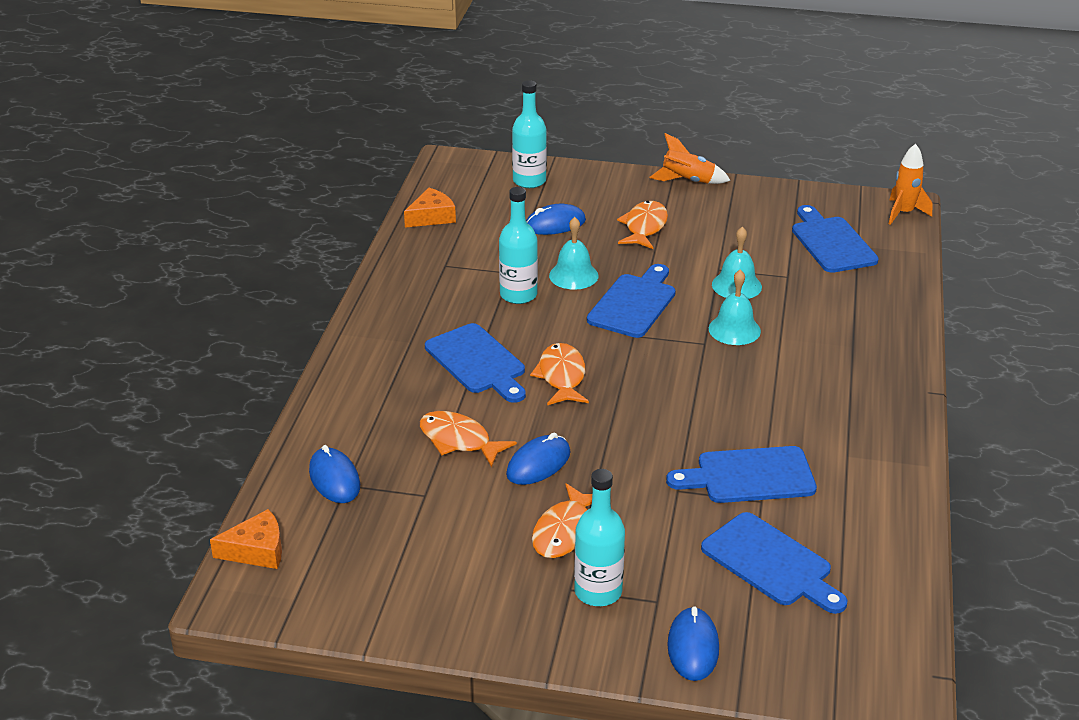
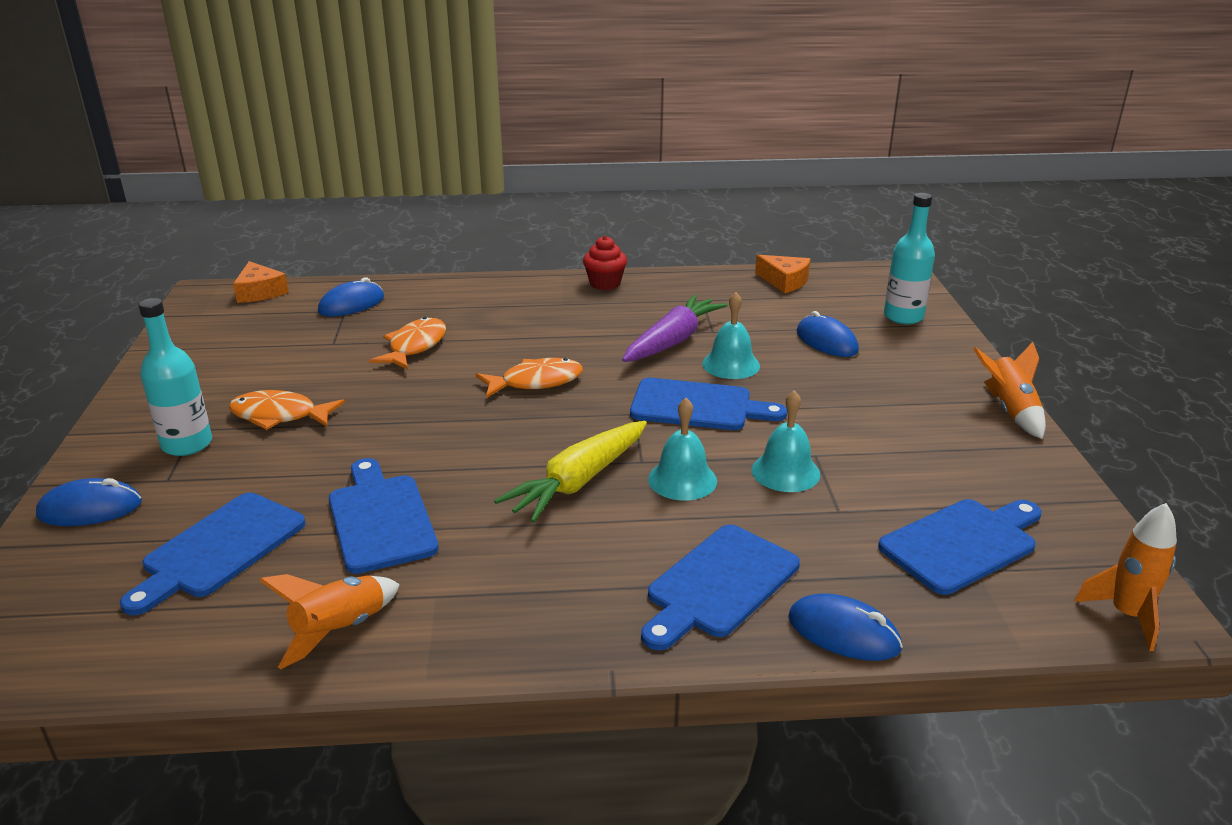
camera: 75 degrees right, 5 degrees down
(379, 311) = (605, 283): none -> red cupcake
(477, 362) = (544, 337): blue cutting board -> blue cutting board (719, 584)
(518, 295) = (673, 341): turquoise bottle -> purple carrot
(538, 464) = (385, 389): blue mouse -> blue mouse (843, 633)
(644, 227) = (869, 394): orange fish -> none
(724, 376) = (578, 482): none -> yellow carrot
(878, 500) = (340, 630): none -> orange rocket

